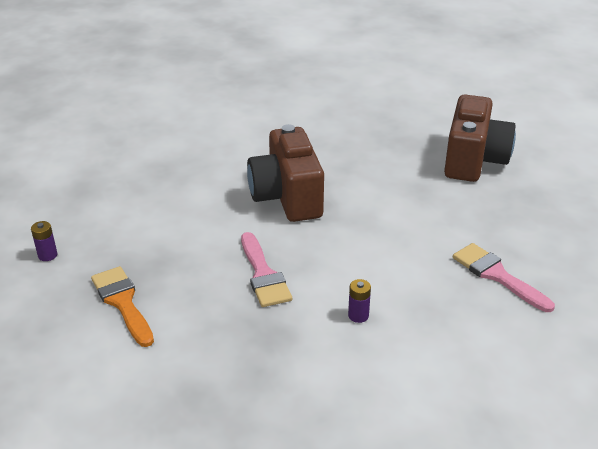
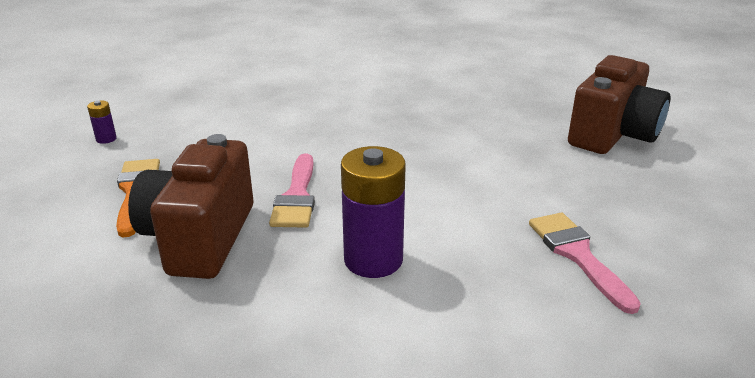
camera: 20 degrees right, 5 degrees down
(287, 197) = (375, 132): brown camera -> brown camera (200, 238)
(358, 315) = (373, 260): purple battery -> purple battery, size x2.25

